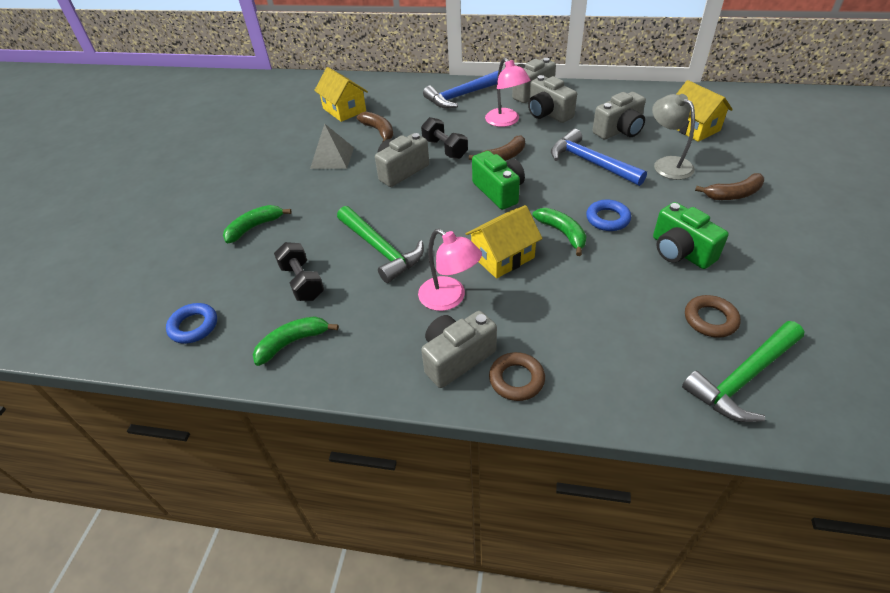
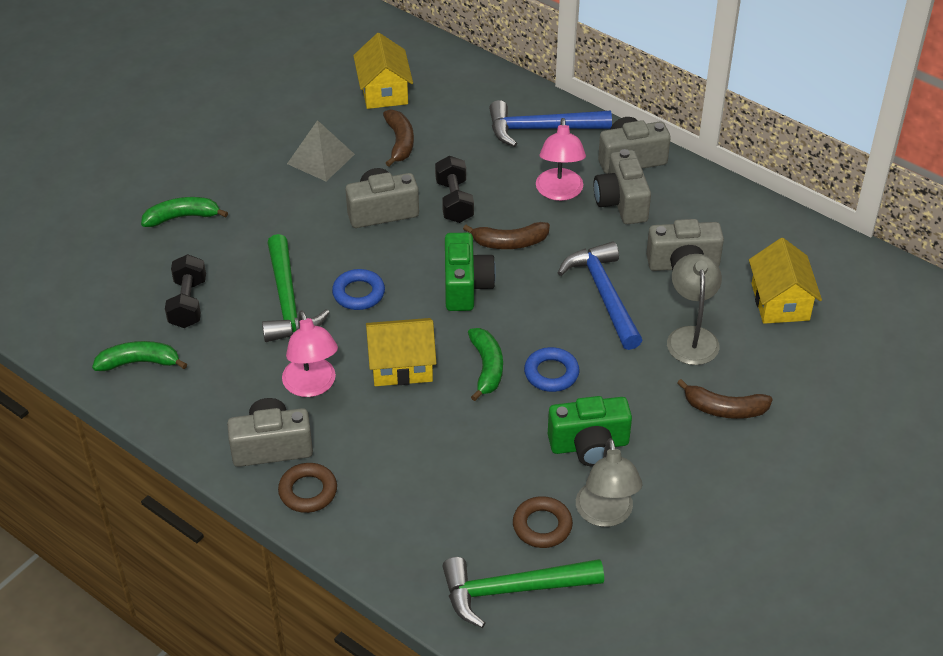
camera: 25 degrees right, 0 degrees up
(194, 326) = (64, 305): blue ring -> blue ring (358, 293)
(680, 251) = (589, 445): green camera -> green camera turned 90 degrees counterclockwise
(741, 291) = (606, 515): none -> grey lamp

